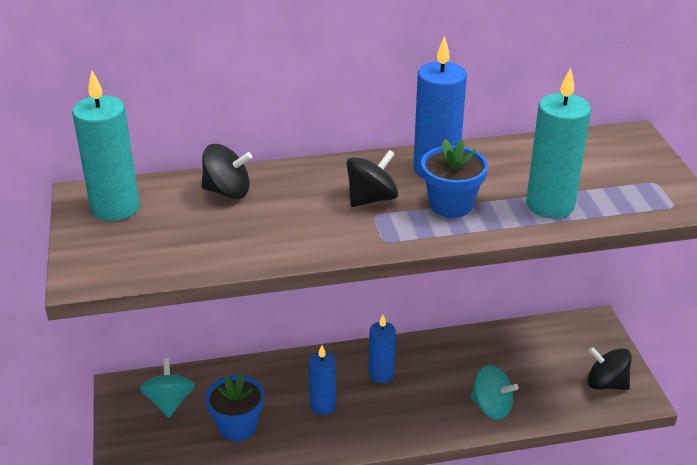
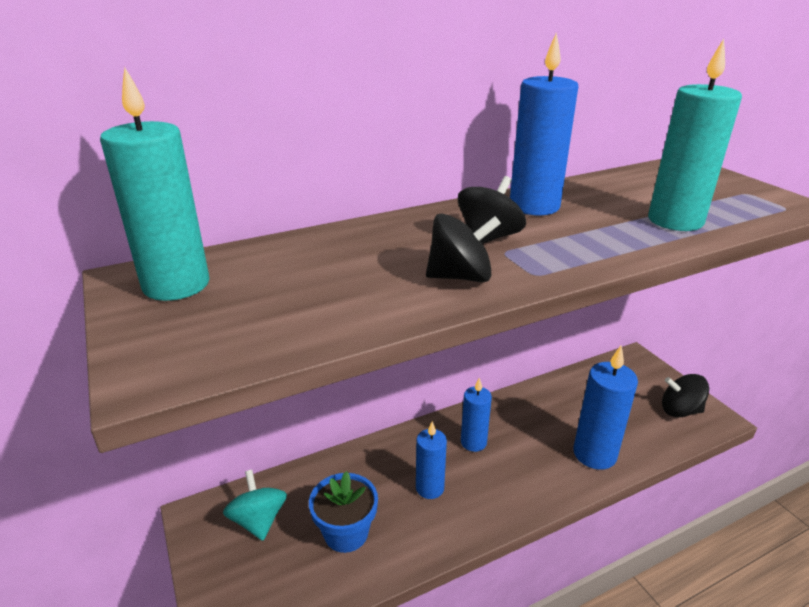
camera: 15 degrees left, 5 degrees down
(227, 191) = (317, 251): black spinning top -> black spinning top (460, 277)
(451, 205) = (577, 232): blue flower pot -> none
(491, 407) = (594, 454): turquoise spinning top -> blue candle

